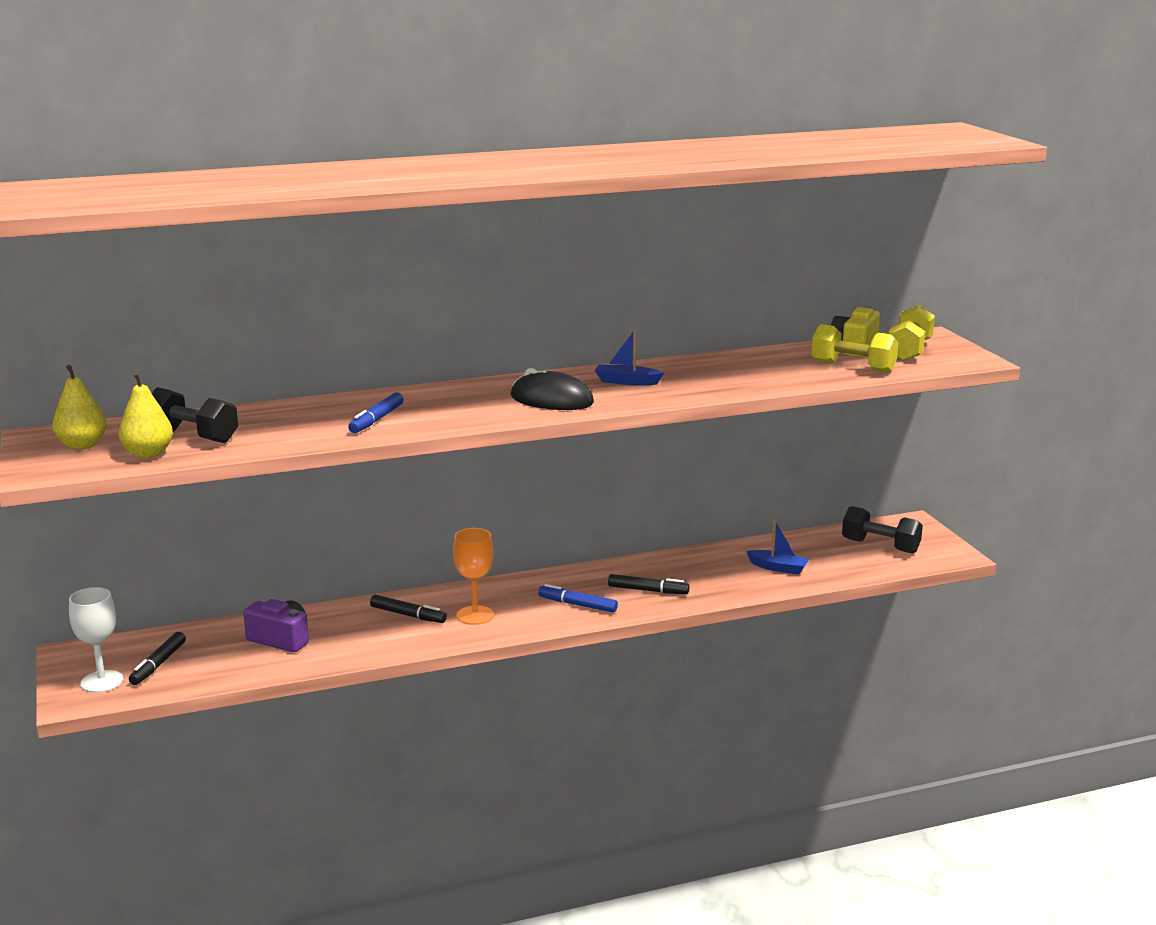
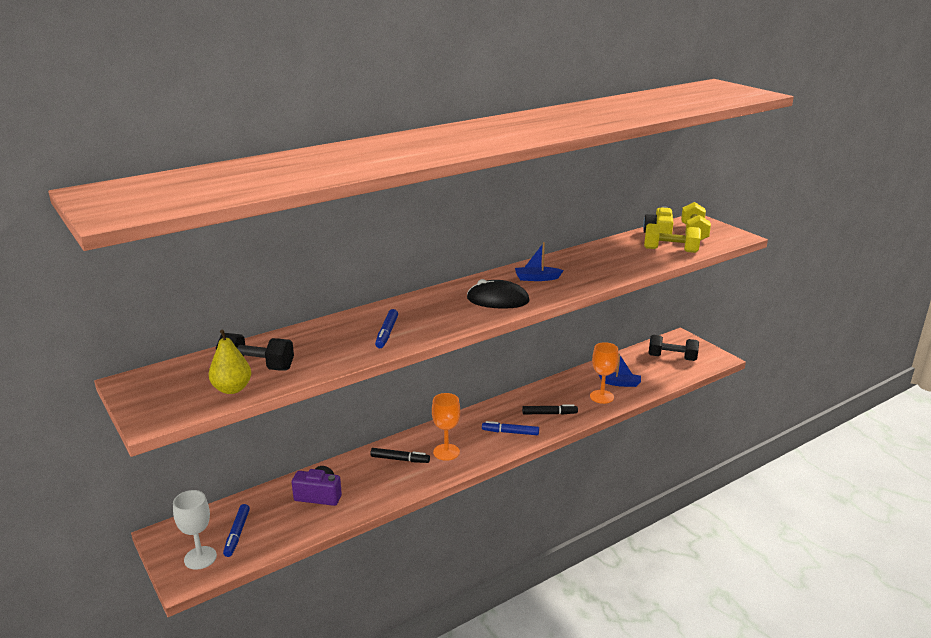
camera: 15 degrees left, 5 degrees up
(82, 445) = (173, 387): yellow pear -> none
(158, 664) = (237, 533): black marker -> blue marker
(738, 580) = (601, 397): none -> orange goblet

